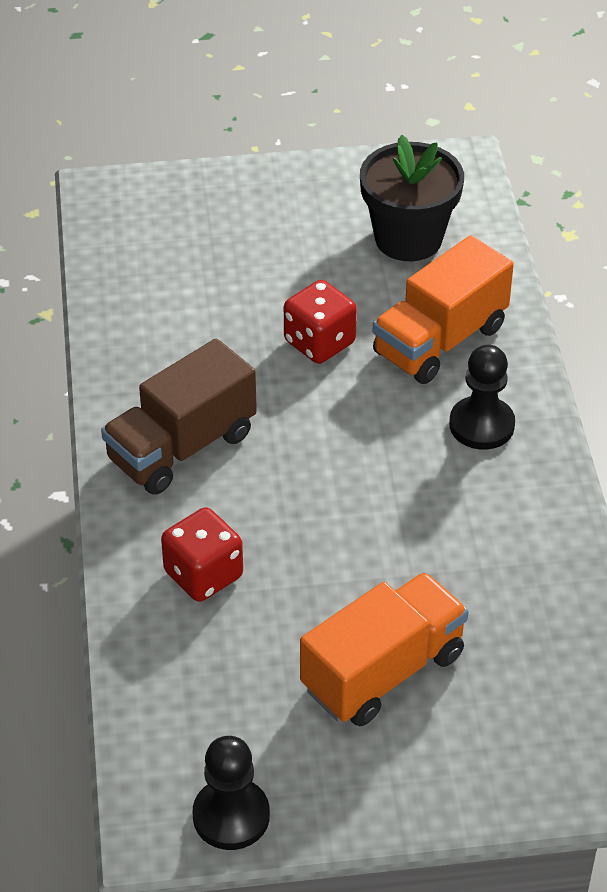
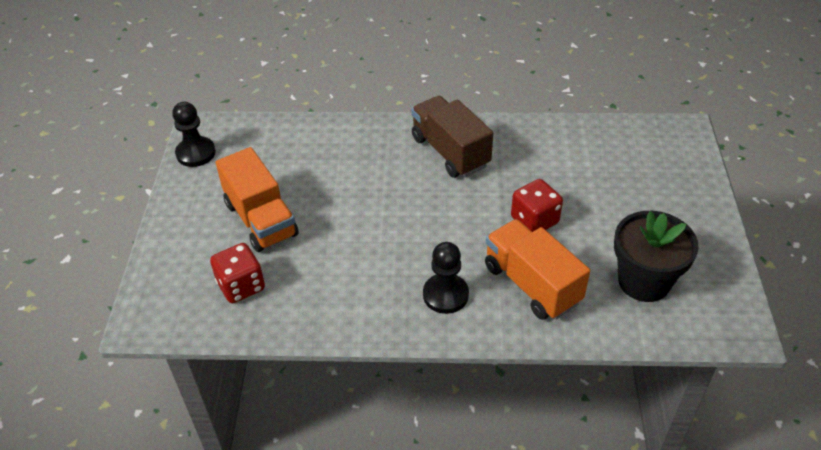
camera: 100 degrees right, 0 degrees up
(203, 575) = (352, 154): red dice -> red dice (241, 286)

